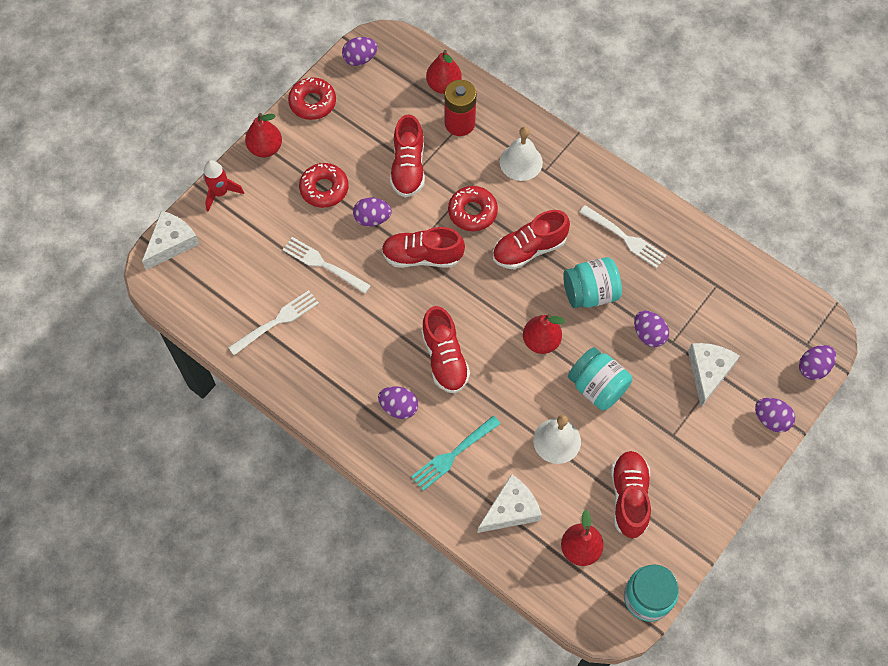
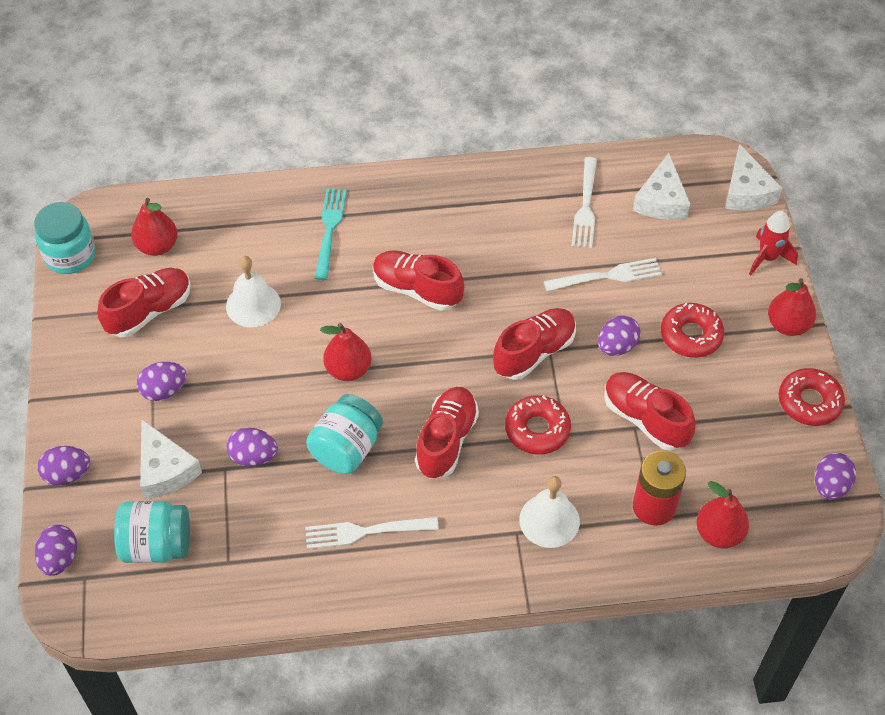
camera: 135 degrees right, 10 degrees down
(399, 407) = (412, 226): purple egg -> purple egg (164, 390)
(511, 510) = (241, 229): white cheese -> white cheese (661, 200)
(597, 387) = (259, 373): turquoise jar -> turquoise jar (156, 545)
(629, 497) = (149, 311): red shoe -> red shoe turned 90 degrees counterclockwise

